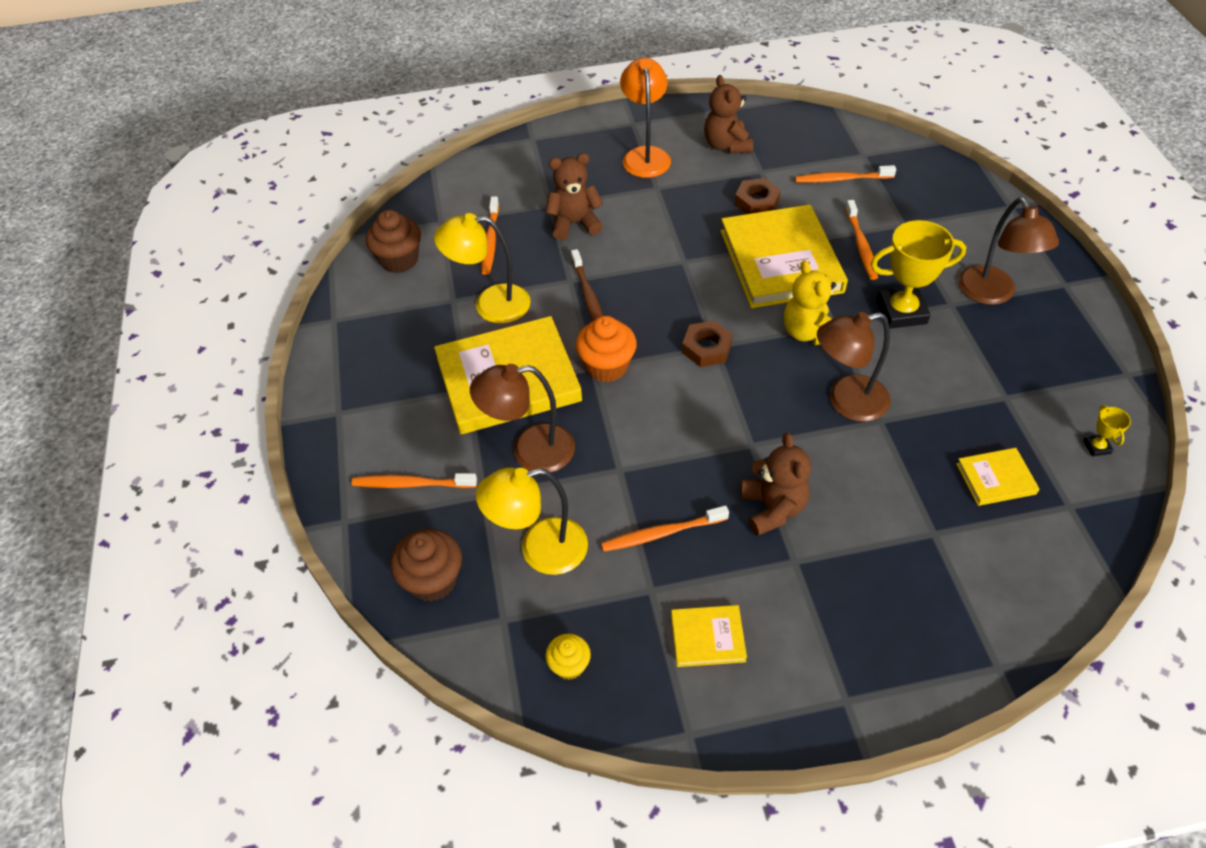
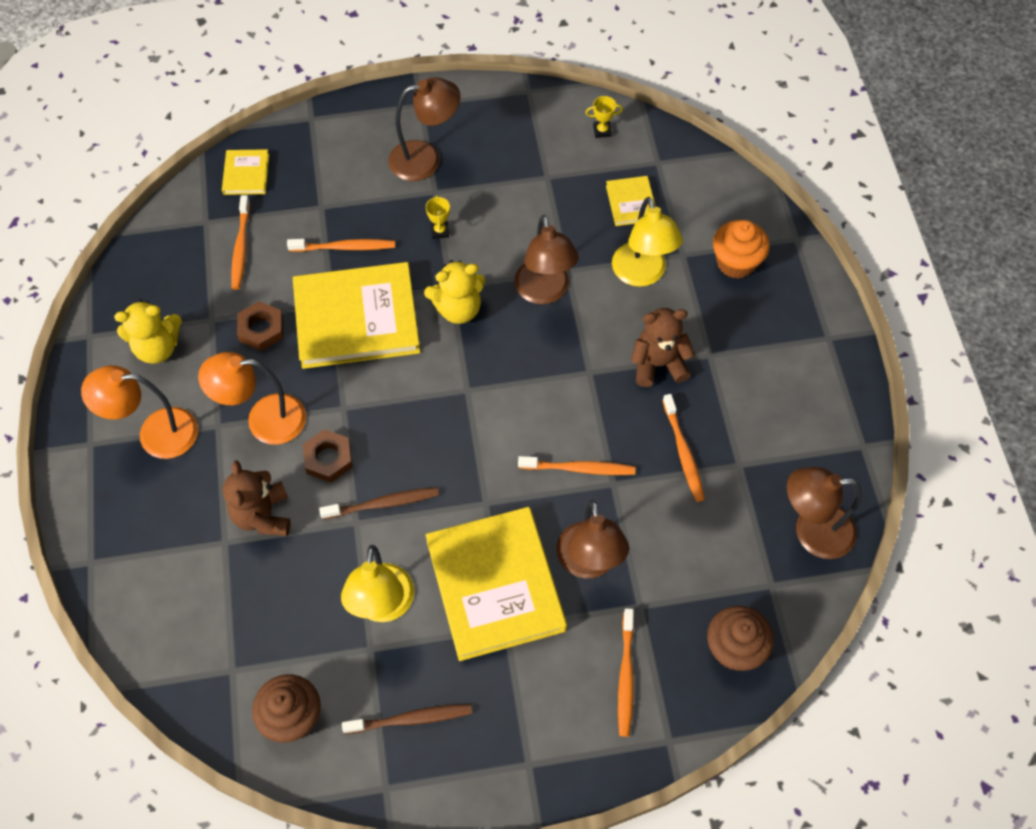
camera: 90 degrees left, 10 degrees up
(389, 331) = (411, 719): none -> brown toothbrush
(490, 241) = (277, 609): orange toothbrush -> orange toothbrush (580, 468)
(540, 550) = (701, 554): yellow lamp -> yellow lamp (642, 274)
(569, 665) = (812, 531): yellow cupcake -> brown lamp
(607, 366) = (485, 489): orange cupcake -> orange cupcake (736, 262)
(665, 214) = (264, 420): none -> orange lamp
(706, 348) = (469, 397): brown nut -> brown nut (328, 458)
(707, 637) = (781, 425): yellow book -> yellow book (246, 174)
(726, 145) = (157, 347): brown teddy bear -> yellow teddy bear
(901, 312) = (440, 231): yellow trophy -> yellow trophy, size x0.45

